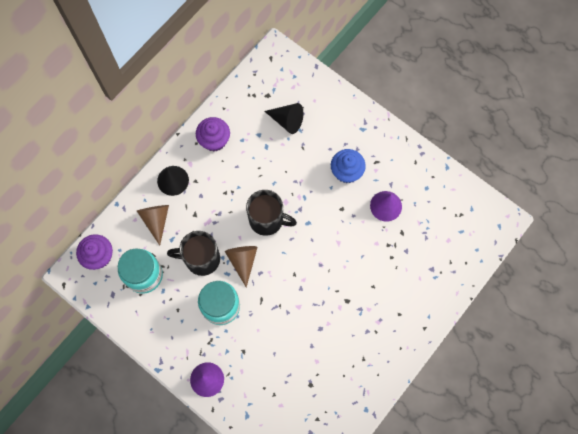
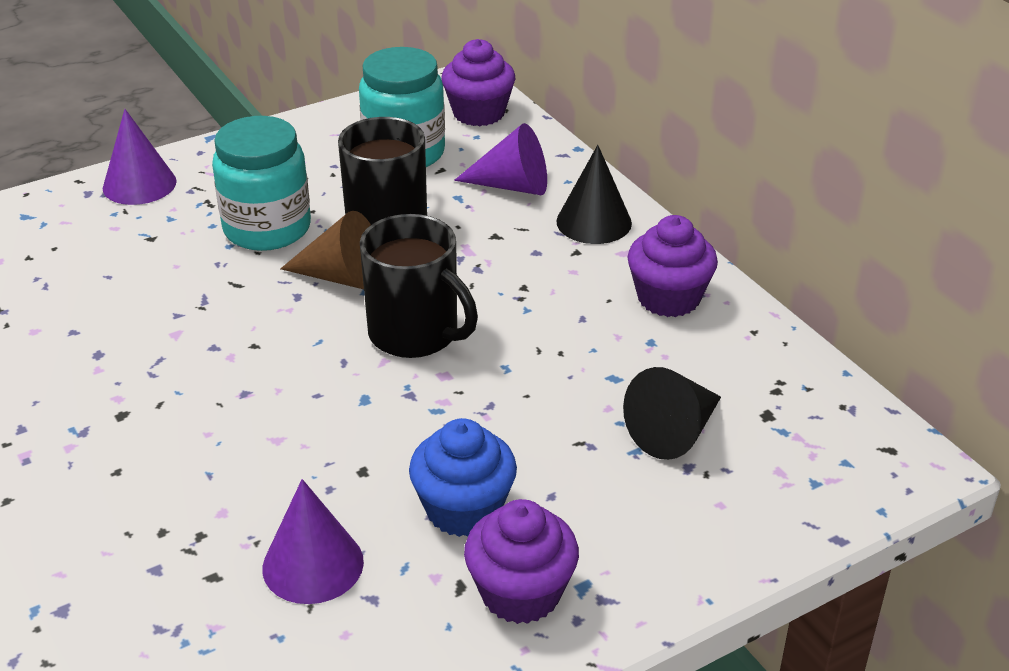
camera: 110 degrees right, 35 degrees down
(156, 220) = (512, 186): brown cone -> purple cone
(267, 220) = (416, 334): black mug -> black mug turned 90 degrees counterclockwise
(372, 144) = (521, 593): none -> purple cupcake

